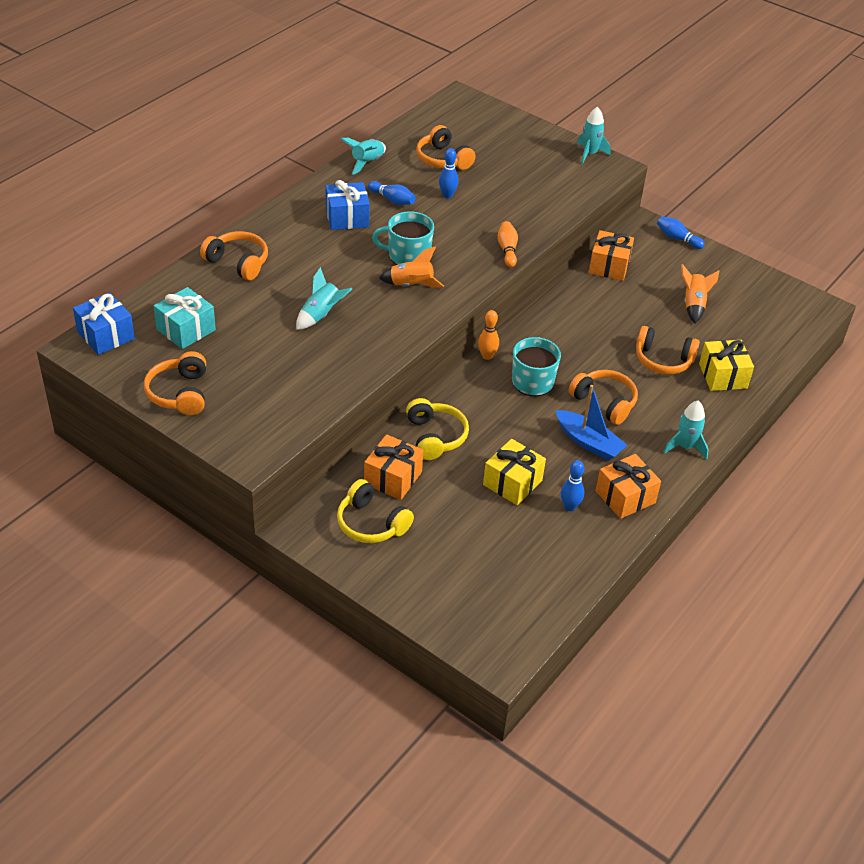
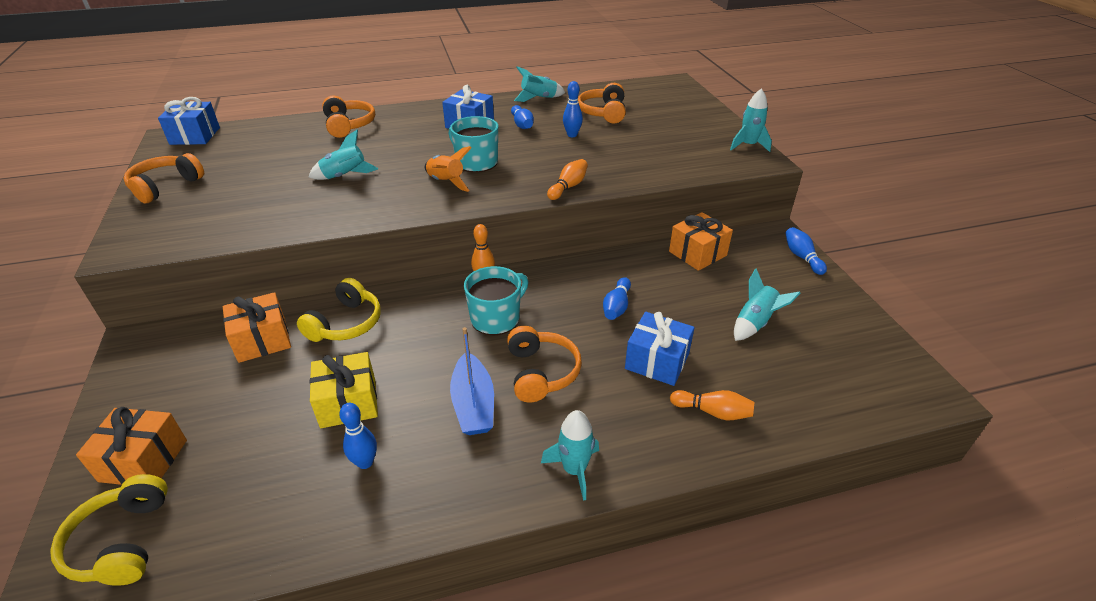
camera: 40 degrees right, 5 degrees down
(186, 330) = (244, 151): turquoise gift -> none
(371, 523) = (186, 369): yellow headphones -> yellow headphones (121, 542)
(600, 334) = (616, 306): none -> blue bowling pin
(625, 497) = (435, 488): orange gift -> orange gift (143, 460)
(663, 360) = (657, 361): orange headphones -> blue gift
(693, 305) = (755, 323): orange rocket -> turquoise rocket
(723, 376) = (713, 412): yellow gift -> orange bowling pin

